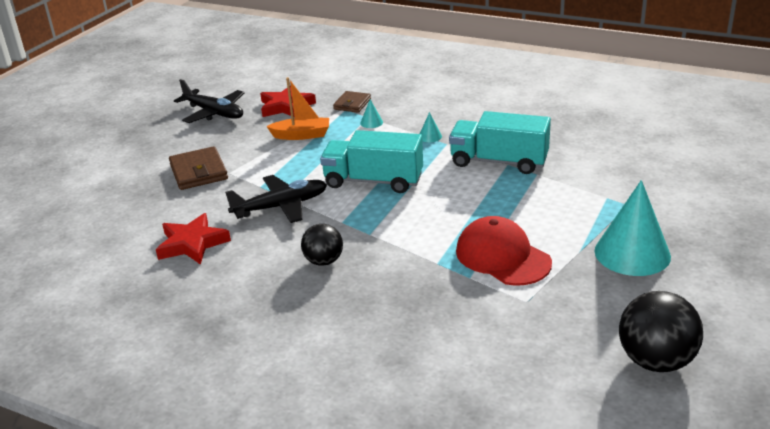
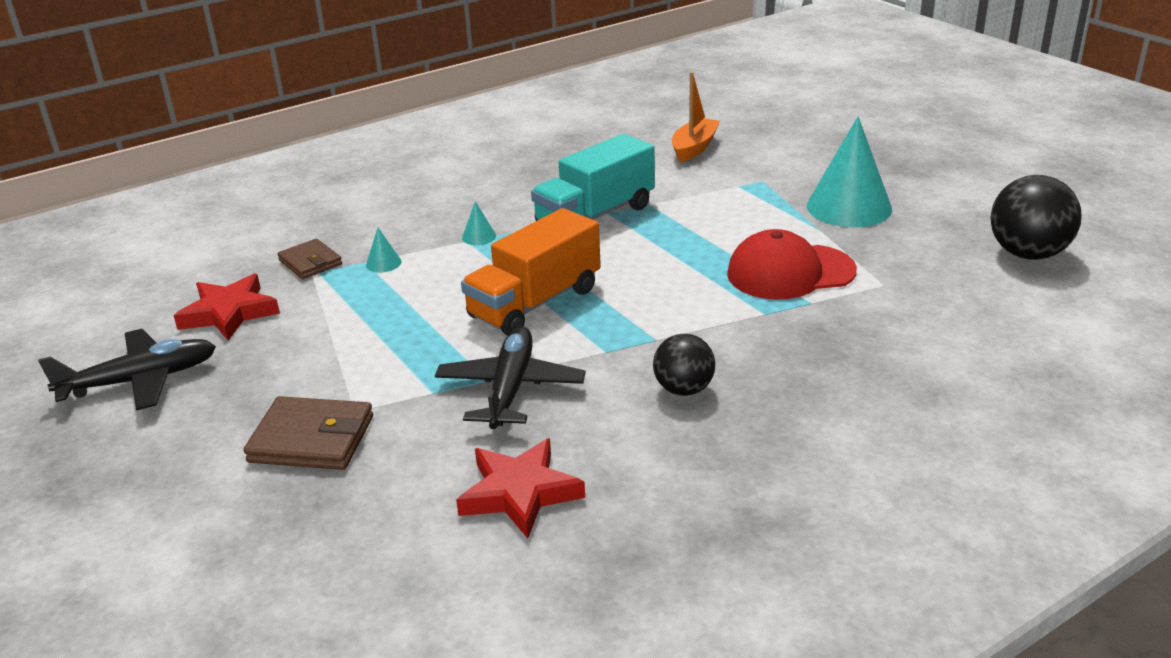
camera: 60 degrees left, 0 degrees up
(302, 135) = (337, 322): orange boat -> orange boat (694, 148)
(373, 181) = (535, 303): turquoise truck -> orange truck

